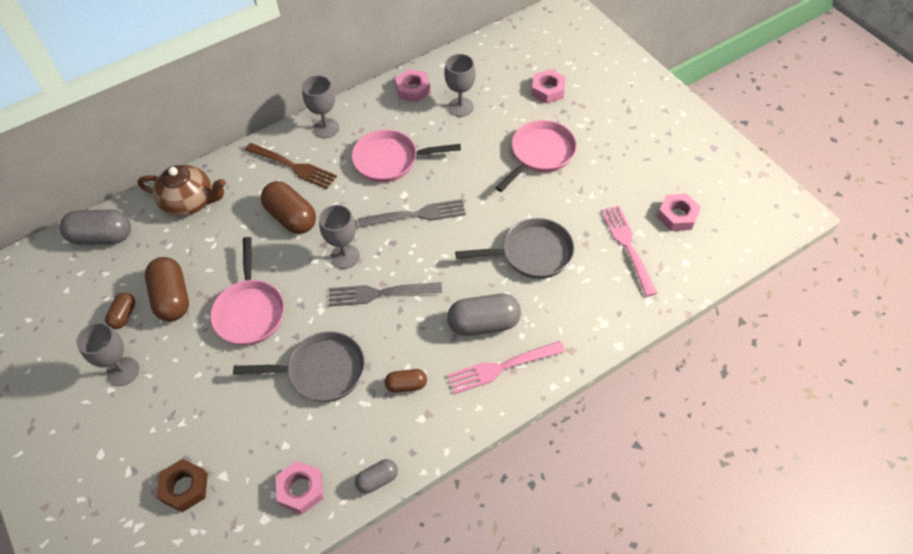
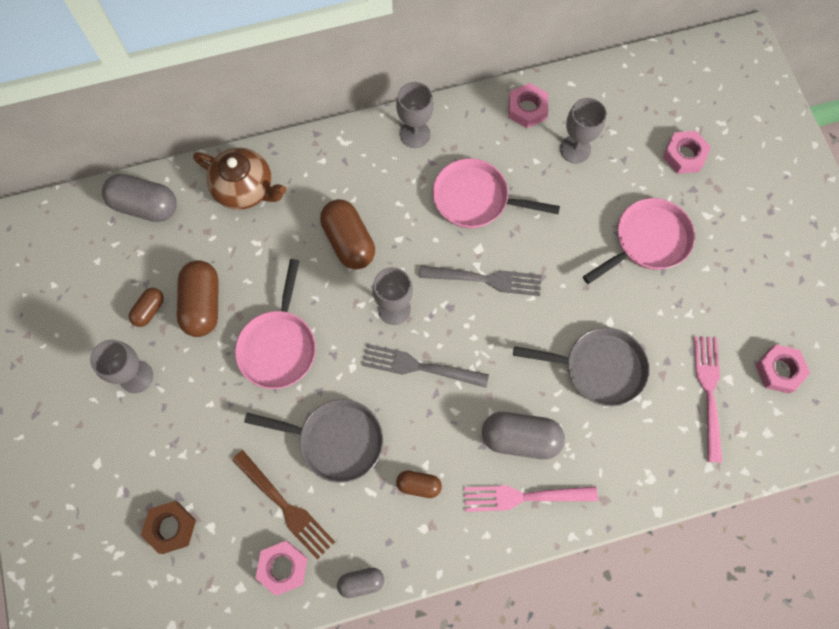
camera: 15 degrees right, 15 degrees up
(292, 166) = (366, 175): brown fork -> brown fork (284, 506)

